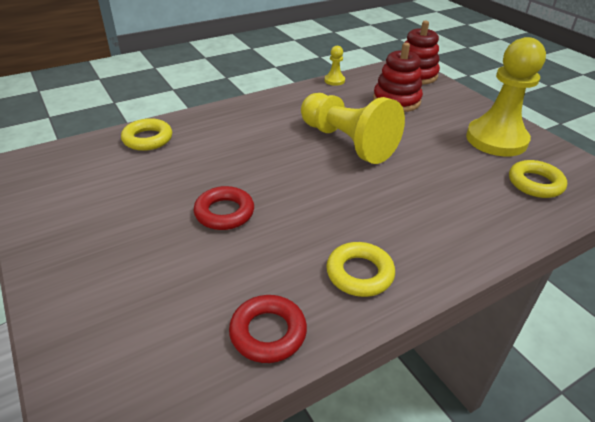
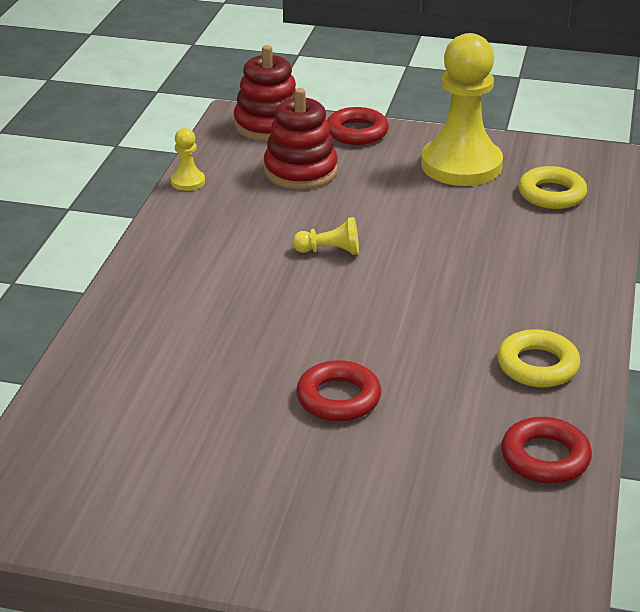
camera: 45 degrees left, 5 degrees down
(148, 139) = (98, 384): yellow ring -> none
(347, 142) = (330, 251): yellow pawn -> yellow pawn, size x0.42
(458, 97) = (357, 132): none -> red ring

